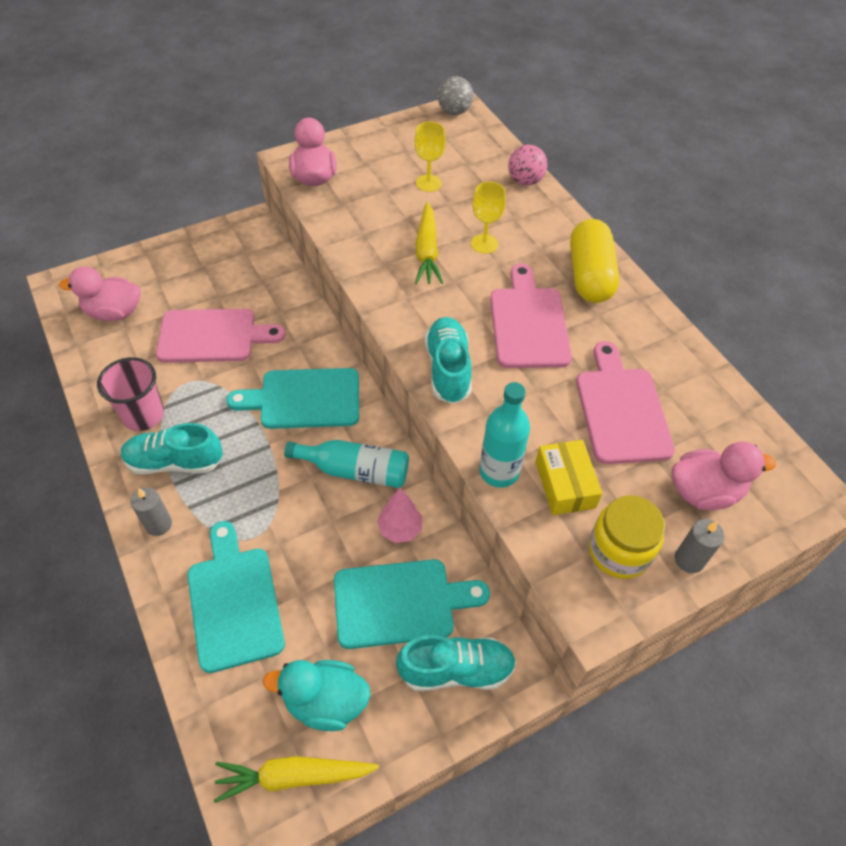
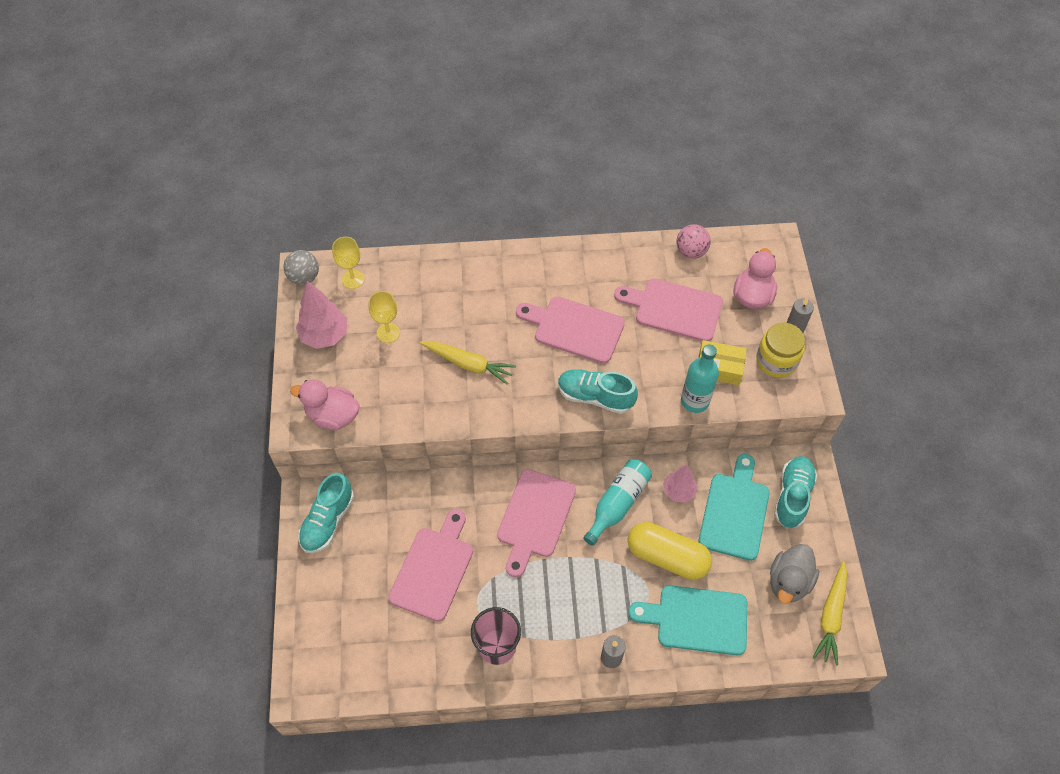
camera: 65 degrees left, 5 degrees up
(114, 312) = (363, 646): pink duck -> none
(175, 462) = (556, 632): turquoise shoe -> turquoise shoe (328, 521)
(304, 399) = (535, 517): turquoise cutting board -> pink cutting board
(325, 702) = (788, 582): turquoise duck -> grey duck
(399, 144) = (325, 335): none -> pink tree
(484, 244) = (480, 322): yellow goblet -> yellow goblet (353, 279)
(525, 181) = (423, 265): pink ball -> pink ball (691, 251)
(589, 275) = (546, 270): yellow capsule -> yellow capsule (667, 557)

